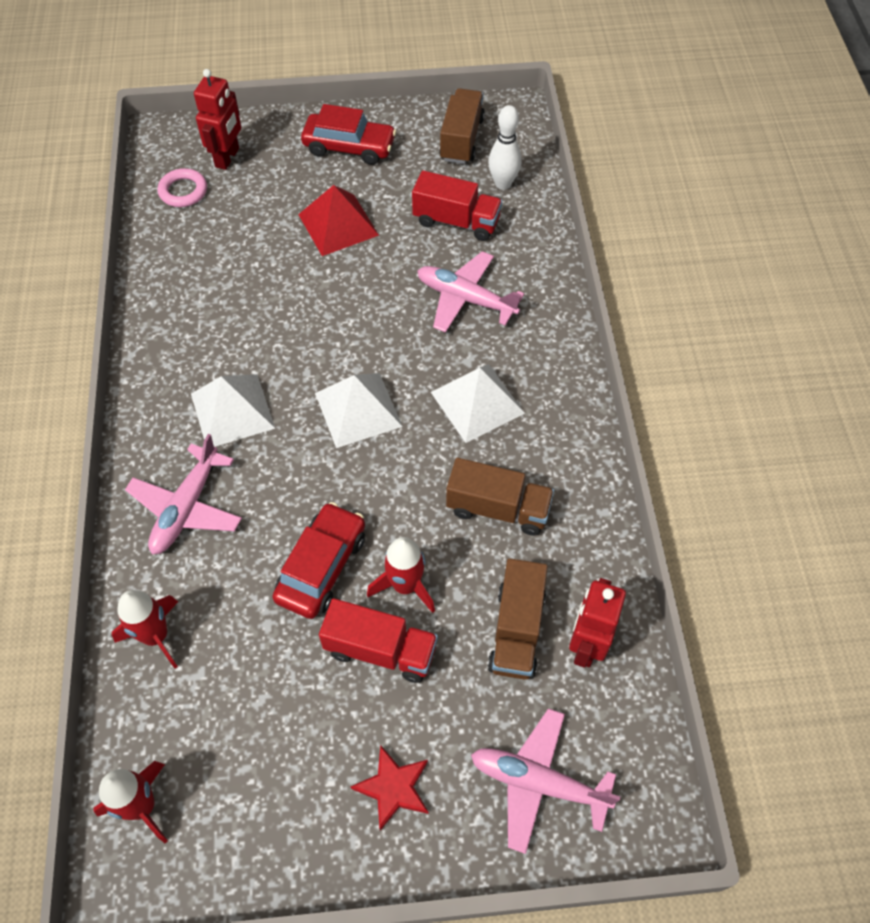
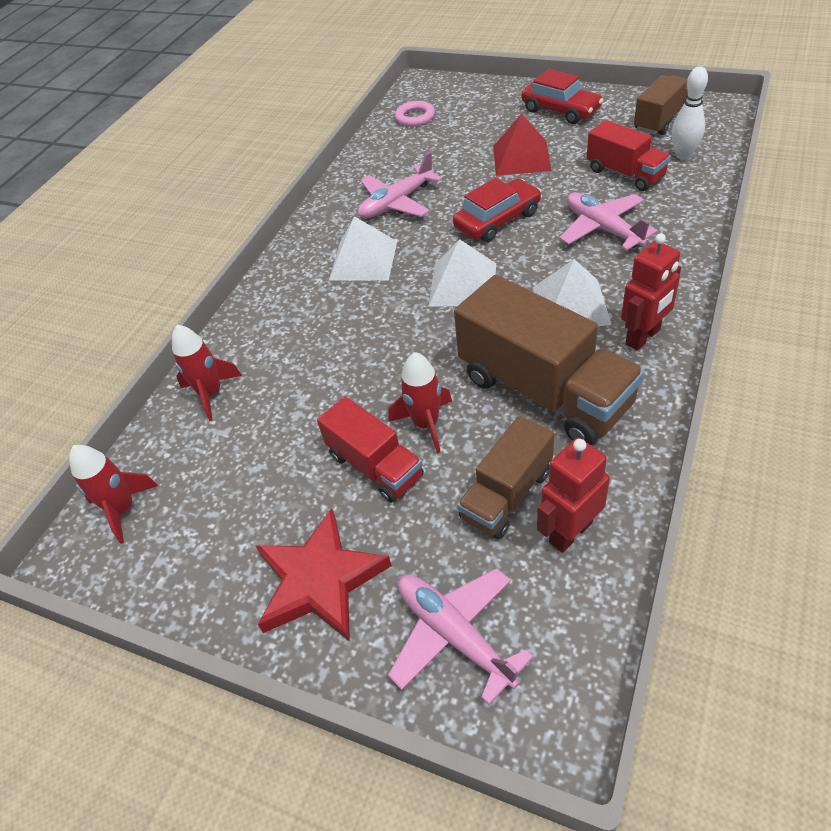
camera: 35 degrees right, 10 degrees down
(187, 508) = (289, 315): pink plane -> pink plane (396, 202)
(228, 158) = (460, 102): red robot -> red robot (643, 337)
(321, 567) = (364, 387): red car -> red car (497, 220)
(393, 788) = (320, 580): red star -> red star, size x1.70
(498, 508) = (544, 391): brown truck -> brown truck, size x1.73

